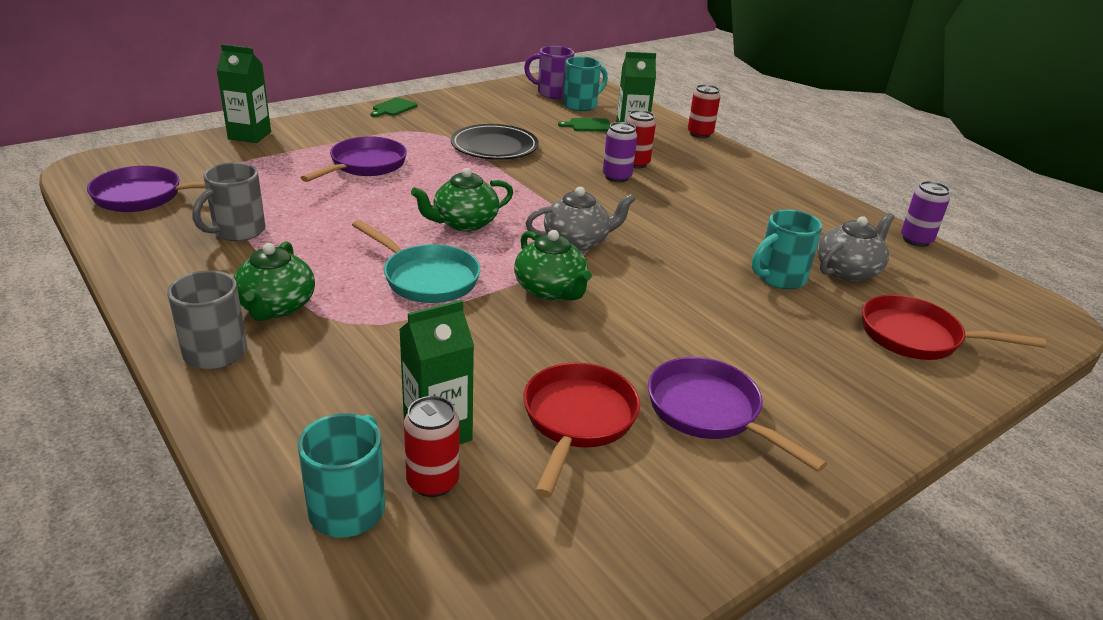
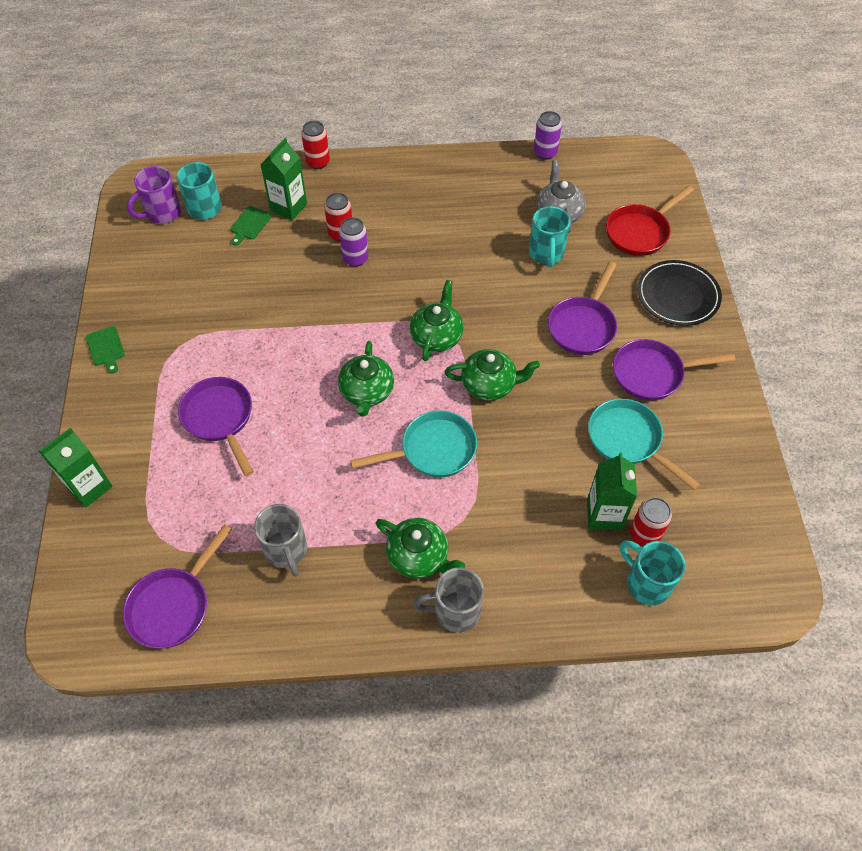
camera: 55 degrees left, 25 degrees up
(494, 146) = (245, 310): black plate -> black plate (678, 295)
(577, 242) = (436, 336): grey teapot -> green teapot
(577, 420) = (628, 440): red pan -> turquoise pan
(713, 332) = (583, 326): none -> purple pan

